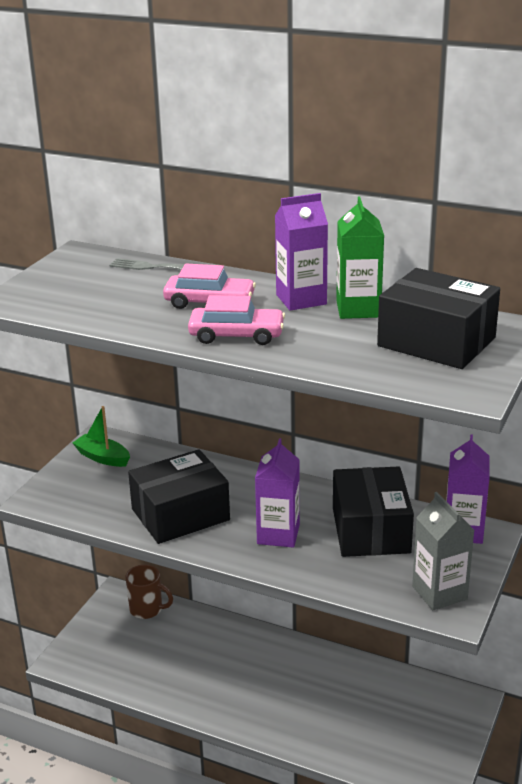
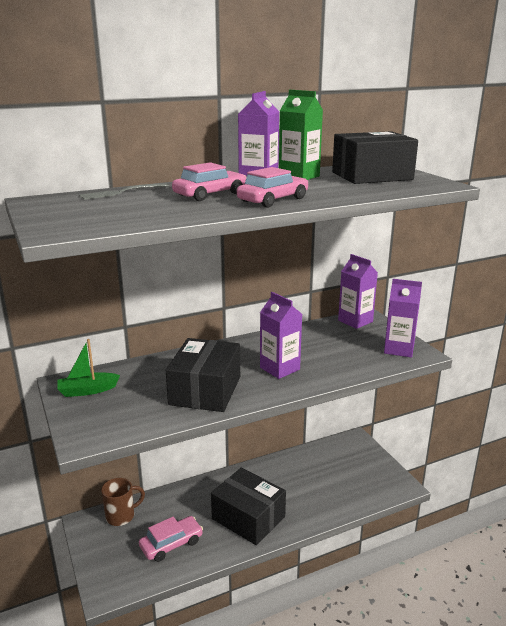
camera: 50 degrees left, 5 degrees down
(150, 663) = (171, 544): none -> pink car
(371, 530) = (318, 342): black box -> black box (248, 517)
(439, 593) = (399, 349): grey carton -> purple carton

